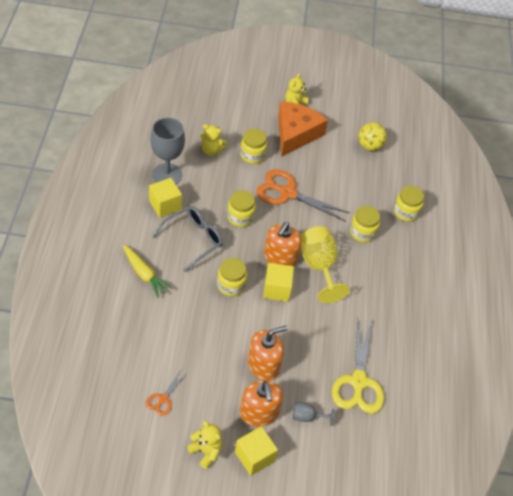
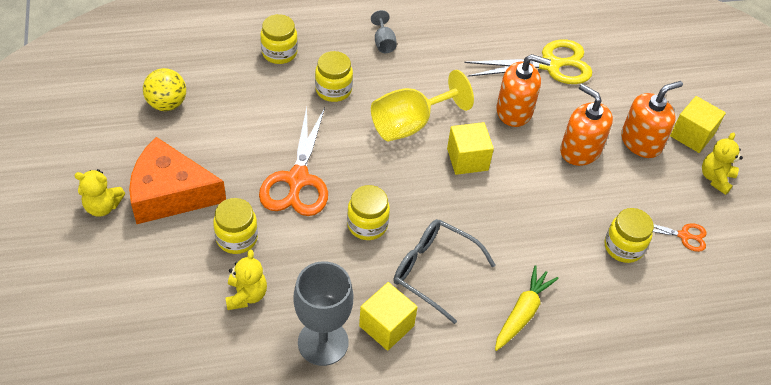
camera: 105 degrees left, 0 degrees up
(231, 285) = (487, 208): yellow jar -> yellow jar (623, 247)
(280, 258) = (416, 165): orange soap dispenser -> orange soap dispenser (514, 111)
(307, 417) = (618, 100): grey goblet -> grey goblet (383, 42)

